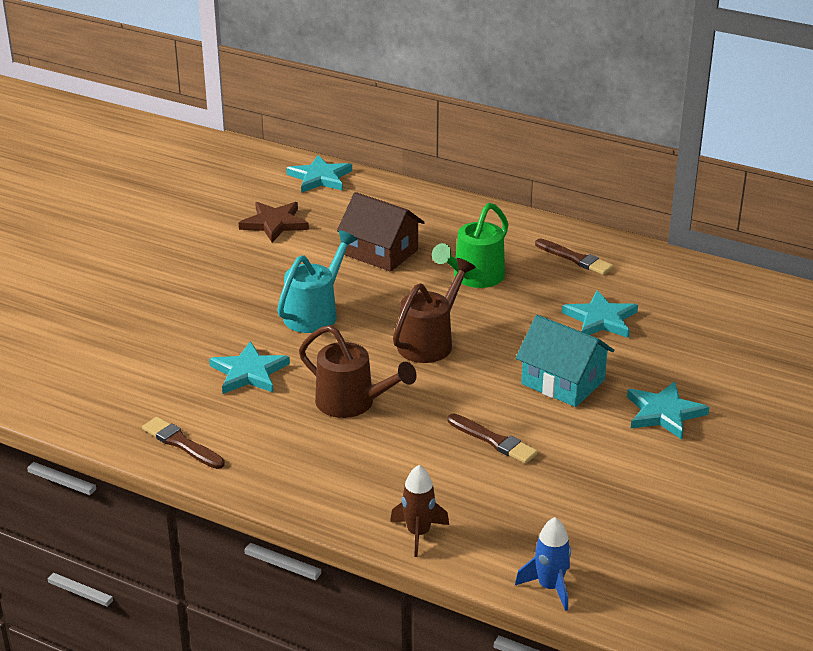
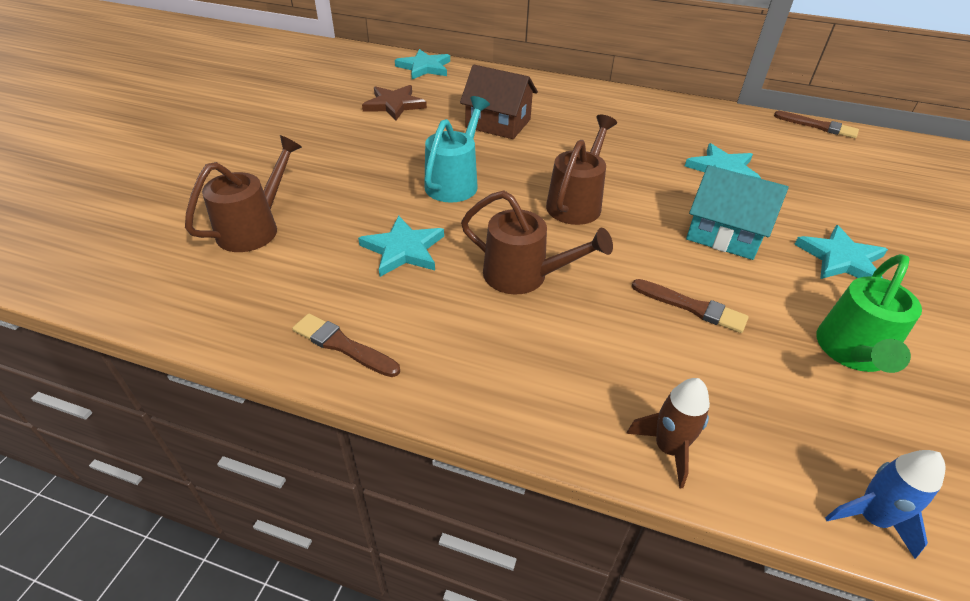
camera: 10 degrees left, 10 degrees up
(117, 343) = (255, 227): none -> brown watering can
(473, 278) = (590, 140): green watering can -> green watering can (852, 353)
(575, 259) = (669, 119): brown brush -> brown brush (818, 126)

